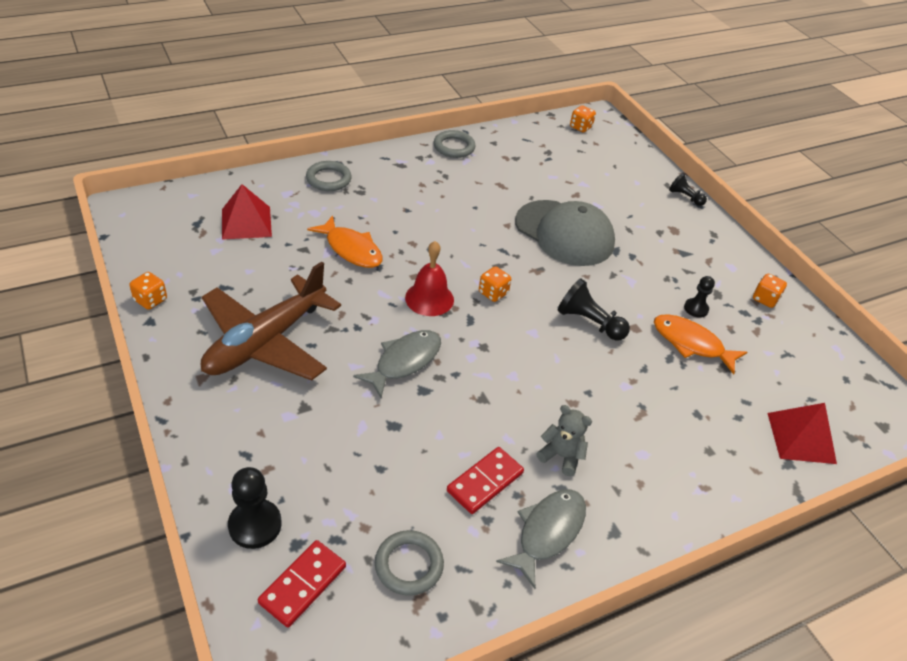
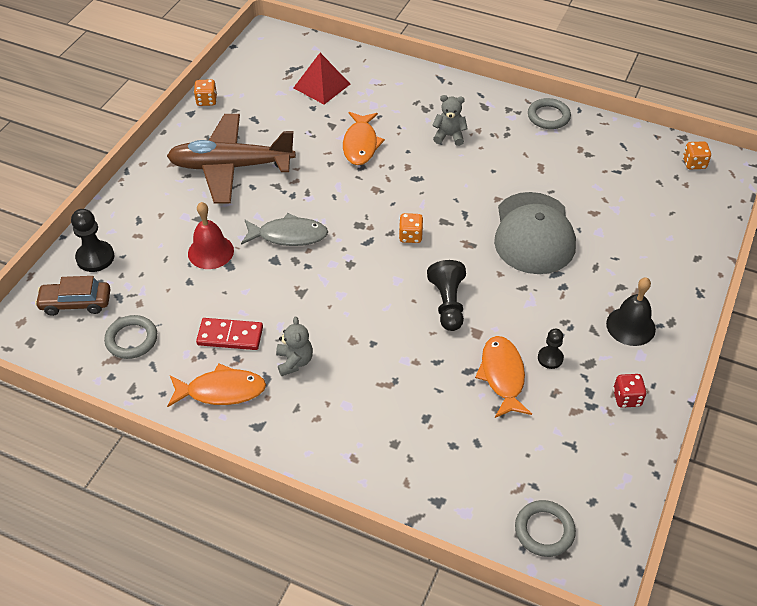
camera: 55 degrees right, 5 degrees up
(302, 584) = (76, 303): red domino -> brown car
(328, 179) = (416, 87): grey ring -> grey ring (544, 530)
(408, 201) = (449, 136): none -> grey teddy bear
(429, 298) = (362, 209): red bell -> red bell (210, 252)
(547, 532) = (221, 391): grey fish -> orange fish
(685, 197) = (697, 278): black pawn -> none
(701, 253) = (630, 326): none -> black bell
(765, 299) = (627, 398): orange dice -> red dice
(801, 437) = (477, 497): red pyramid -> none

